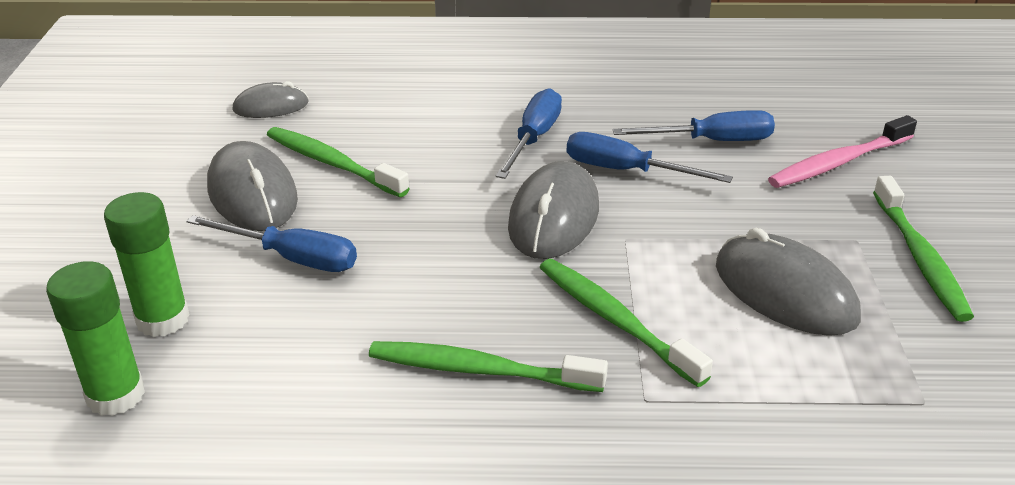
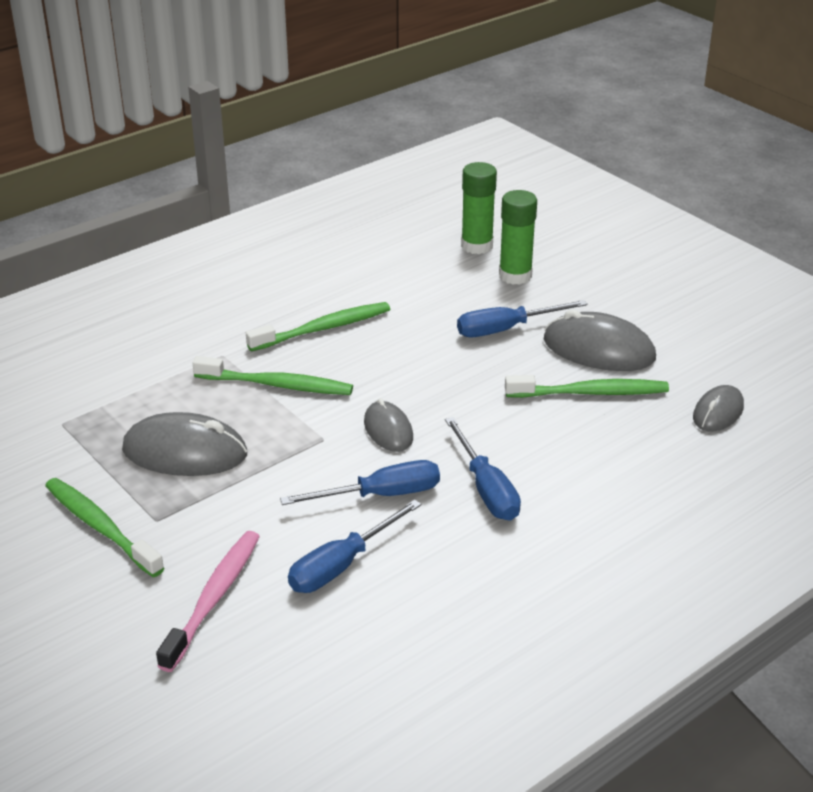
camera: 140 degrees right, 0 degrees up
(554, 217) = (388, 430): grey mouse -> grey mouse, size x0.60

